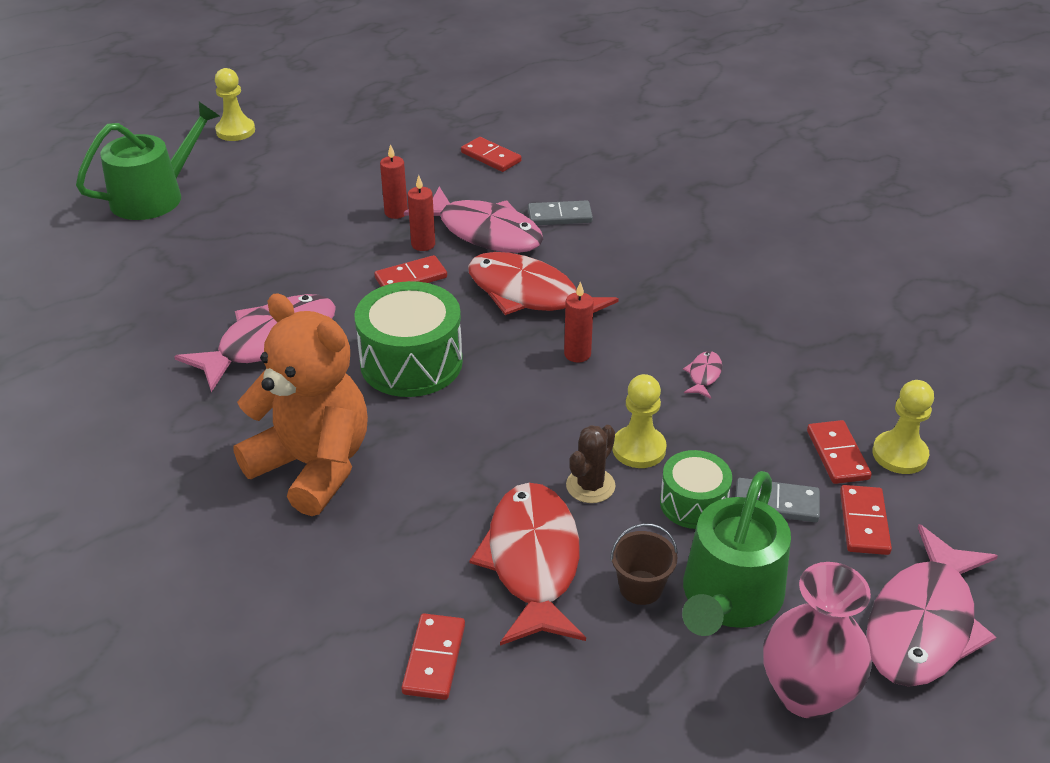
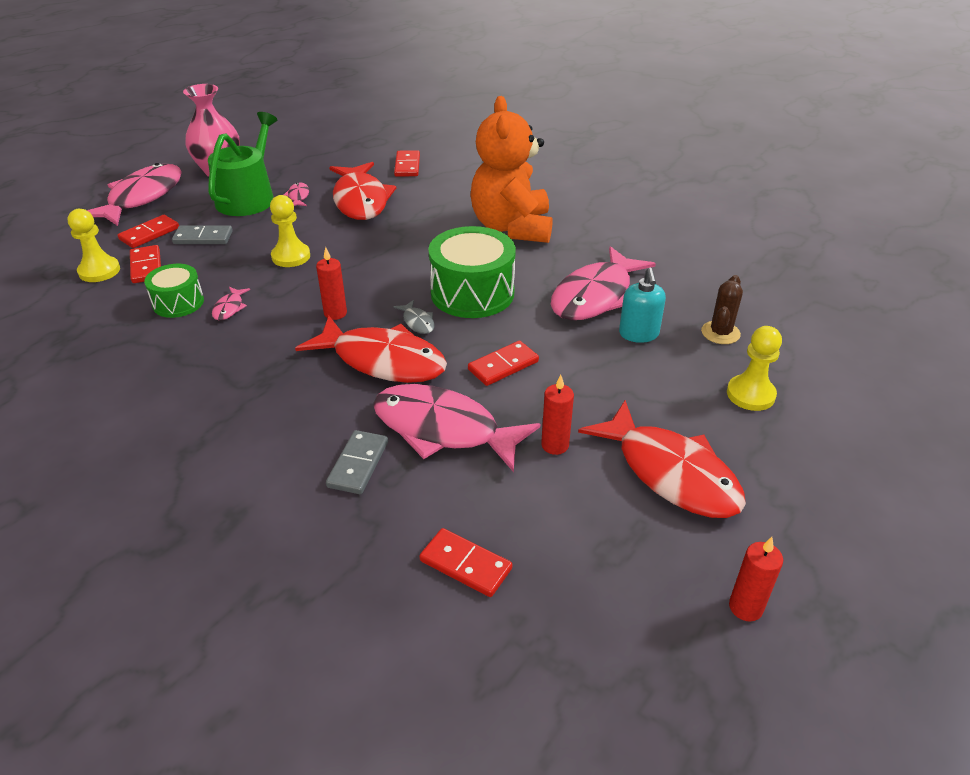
camera: 170 degrees right, 0 degrees up
(155, 196) = (847, 434): green watering can -> none
(235, 131) = (866, 571): yellow pawn -> yellow pawn (750, 394)
(256, 294) = (638, 334): none -> turquoise soap dispenser
(313, 466) = (512, 227): orange teddy bear -> orange teddy bear turned 60 degrees clockwise
(317, 187) = (671, 473): none -> red fish
(423, 244) = (506, 405): red candle -> red candle (745, 607)
(485, 333) = (417, 322): none -> grey fish
(560, 216) = (358, 464): grey domino -> grey domino turned 60 degrees counterclockwise
(590, 486) = (326, 235): brown cactus -> brown cactus (720, 333)
(640, 587) = (298, 196): brown bucket -> pink fish
(693, 503) = (258, 233): green drum -> green drum (178, 303)
(863, 522) = (149, 234): red domino -> red domino turned 45 degrees clockwise

